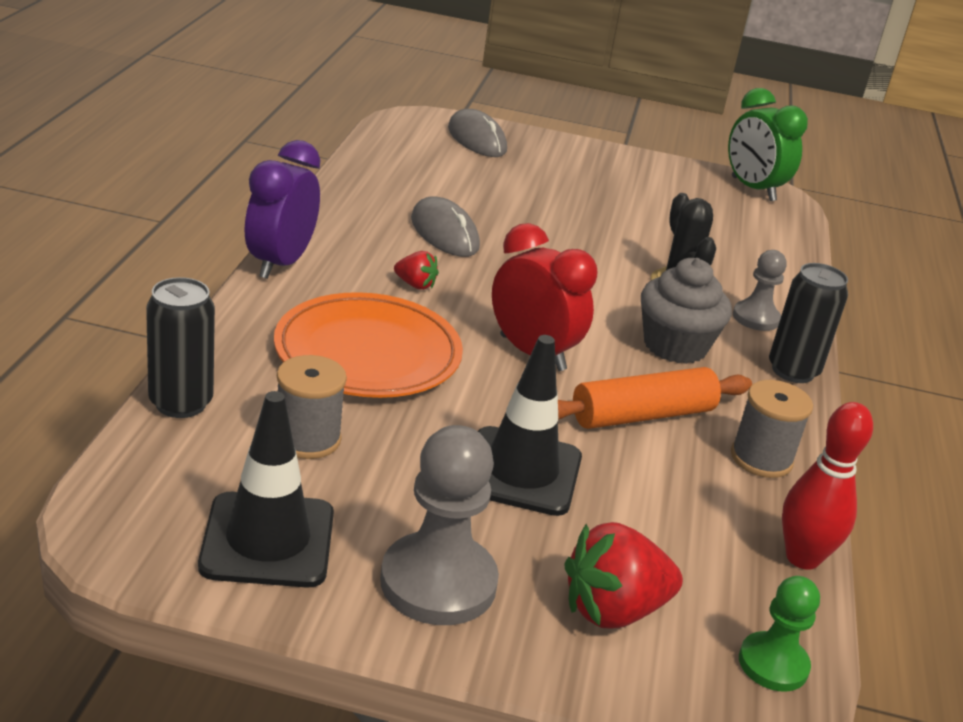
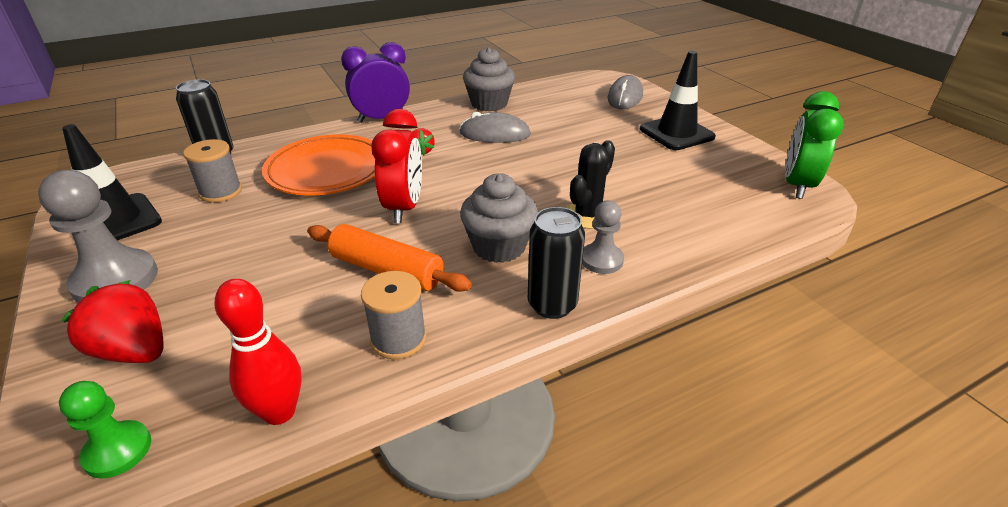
camera: 55 degrees right, 5 degrees up
(360, 196) = (489, 104): none -> grey cupcake
(444, 233) = (495, 134): grey mouse -> grey mouse turned 75 degrees clockwise
(521, 471) = (261, 258): black traffic cone -> black traffic cone (676, 133)

